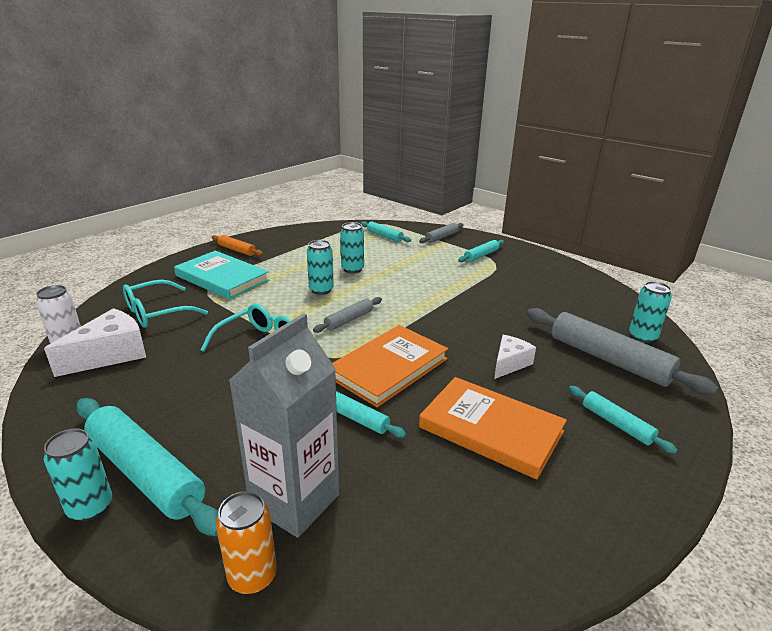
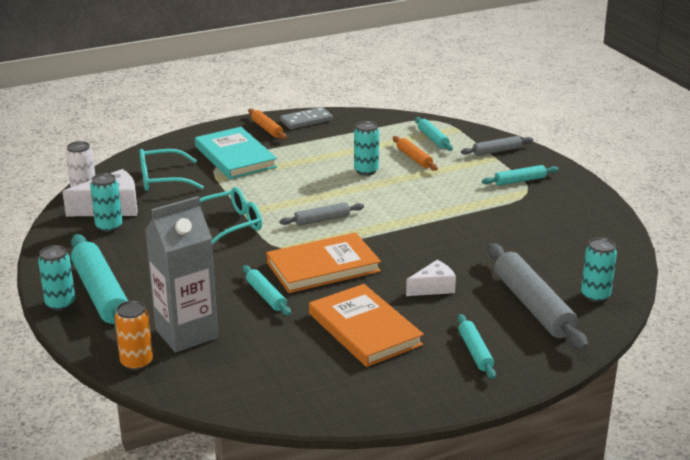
camera: 25 degrees right, 0 degrees up
(268, 238) = (306, 120): none -> grey domino
(321, 290) = (318, 186): turquoise can -> turquoise can (109, 227)
(383, 253) = (414, 158): none -> orange rolling pin

